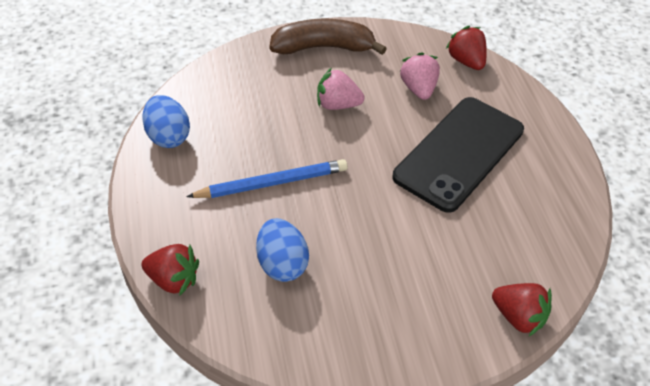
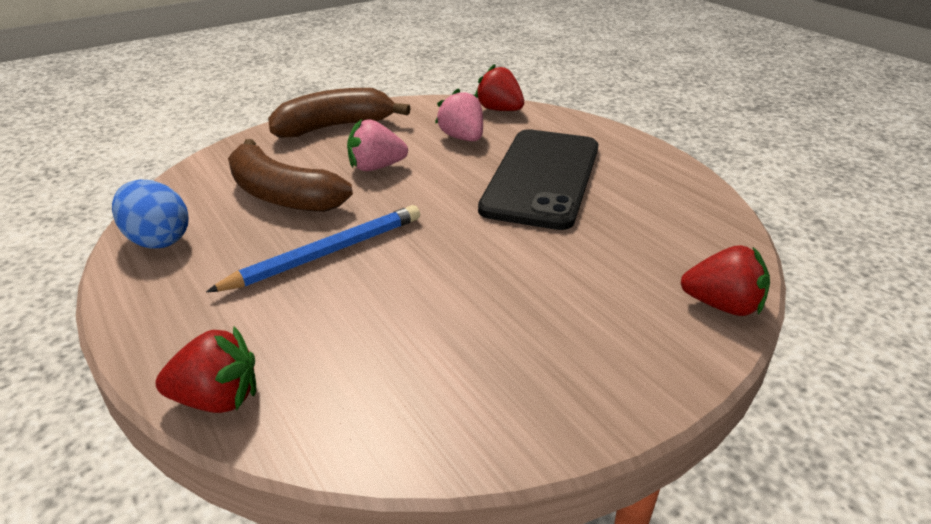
camera: 20 degrees left, 15 degrees down
(260, 116) = (282, 195): none -> brown banana
(282, 264) = (382, 334): blue egg -> none

